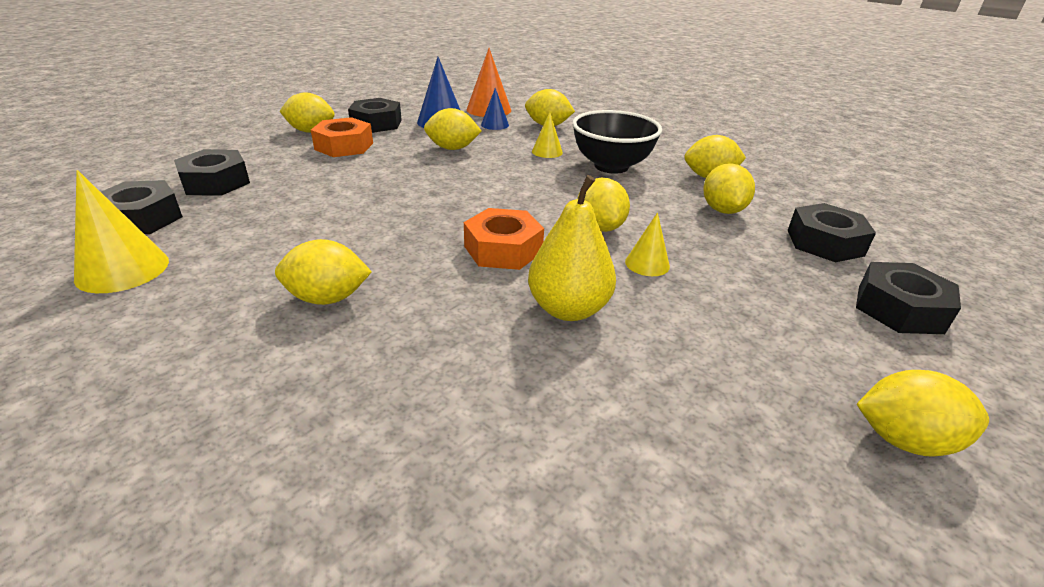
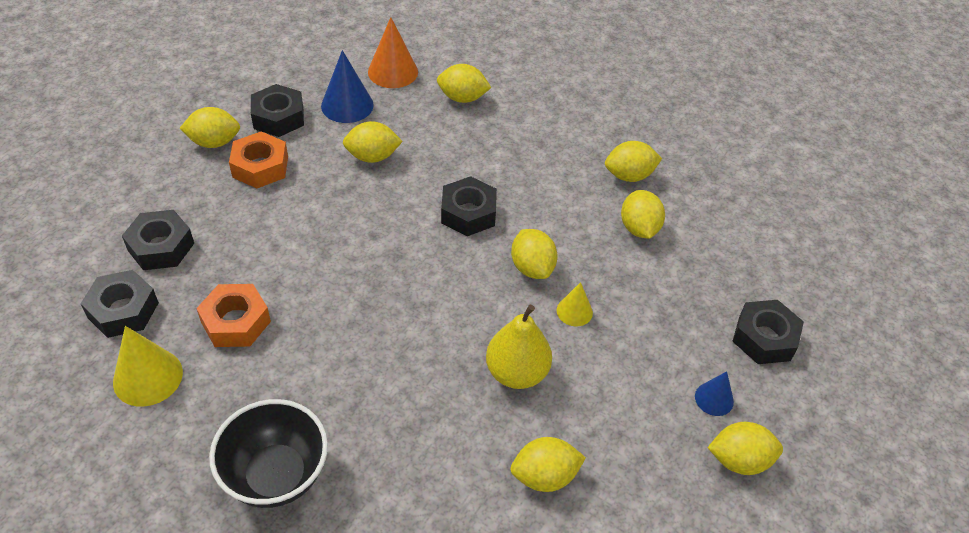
camera: 10 degrees left, 15 degrees up
(328, 298) = (329, 386): yellow lemon -> yellow lemon (544, 476)
(495, 125) = (406, 104): blue cone -> blue cone (714, 399)
(503, 249) = (454, 309): orange nut -> orange nut (236, 322)
(547, 152) = (469, 150): yellow cone -> none
(611, 166) = (535, 169): black bowl -> black bowl (276, 475)
(825, 242) = (721, 263): black nut -> black nut (468, 213)

